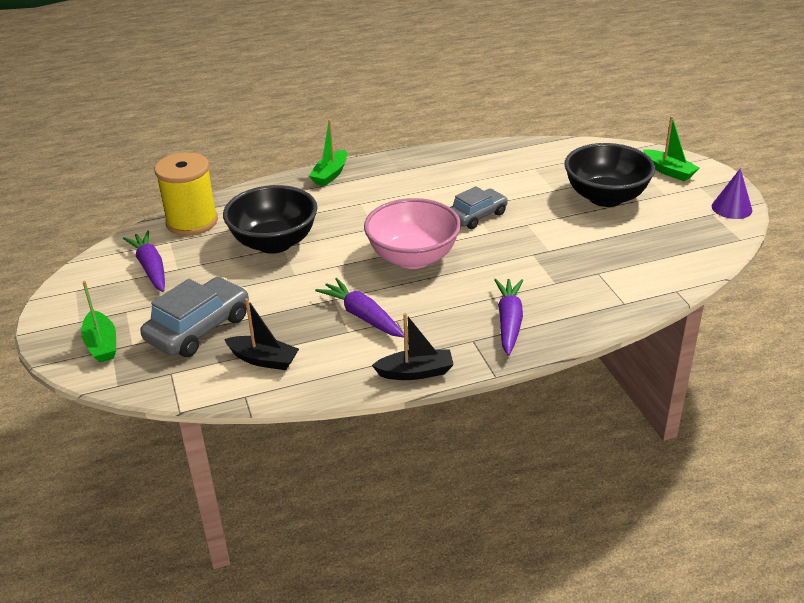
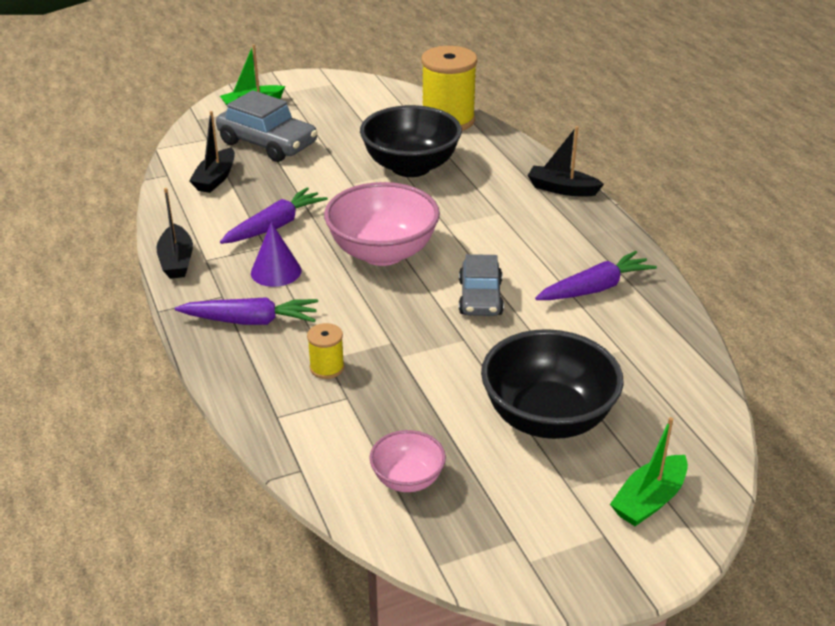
camera: 85 degrees right, 0 degrees up
(151, 268) = (365, 110): purple carrot -> purple carrot (595, 288)
(330, 174) = (562, 189): green boat -> black boat
(477, 215) = (480, 298): grey car -> grey car turned 45 degrees clockwise
(566, 282) = (327, 368): none -> yellow spool
(674, 248) = (407, 479): none -> pink bowl
(731, 208) = (537, 568): purple cone -> purple cone (276, 271)

